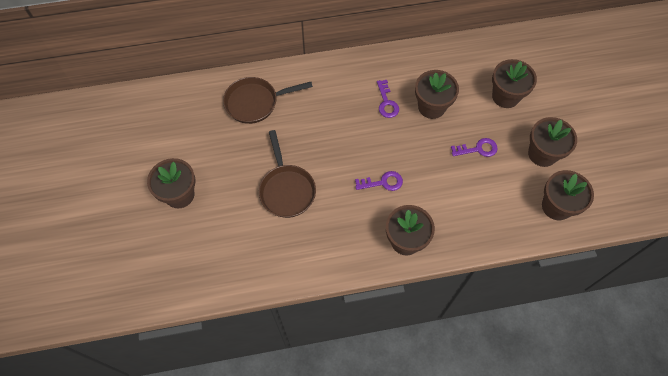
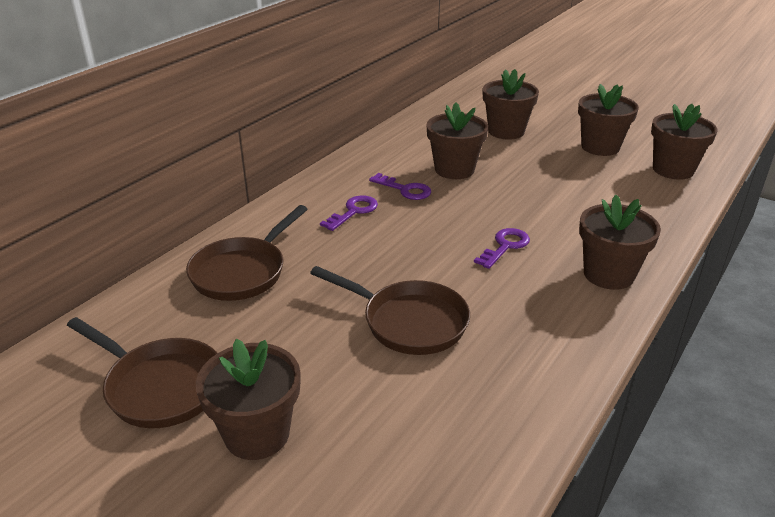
camera: 45 degrees left, 30 degrees down
(171, 143) = (160, 386): none -> brown pan
(478, 149) = (546, 173): purple key -> purple key (353, 211)

